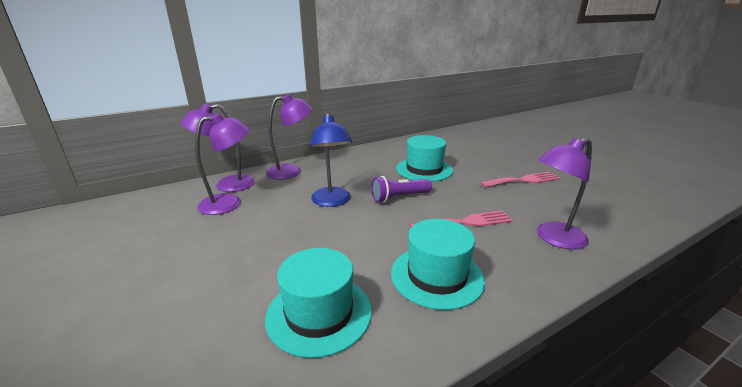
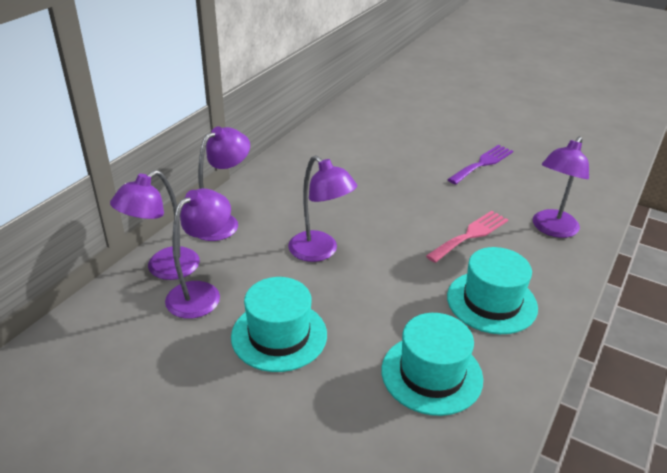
camera: 30 degrees left, 10 degrees up
(332, 201) = (320, 252): blue lamp -> purple lamp
(399, 197) = (384, 224): purple flashlight -> none
(424, 169) = (375, 175): turquoise hat -> turquoise hat (279, 335)
(523, 180) = (482, 163): pink fork -> purple fork

